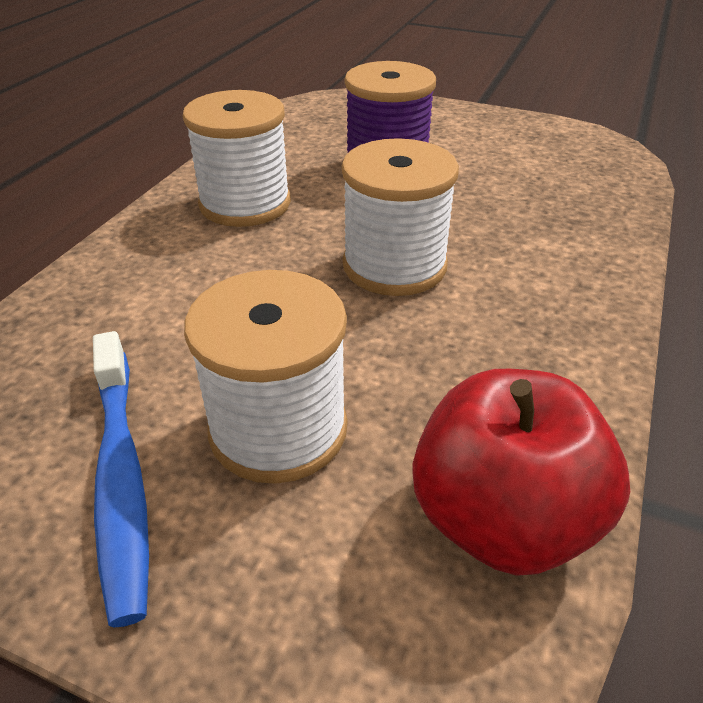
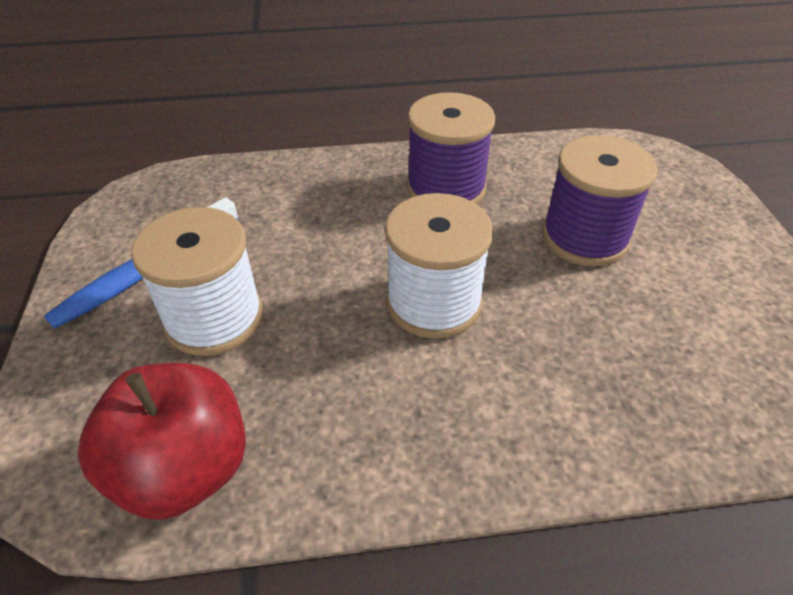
camera: 60 degrees right, 5 degrees up
(245, 204) = (446, 189): white spool -> purple spool

